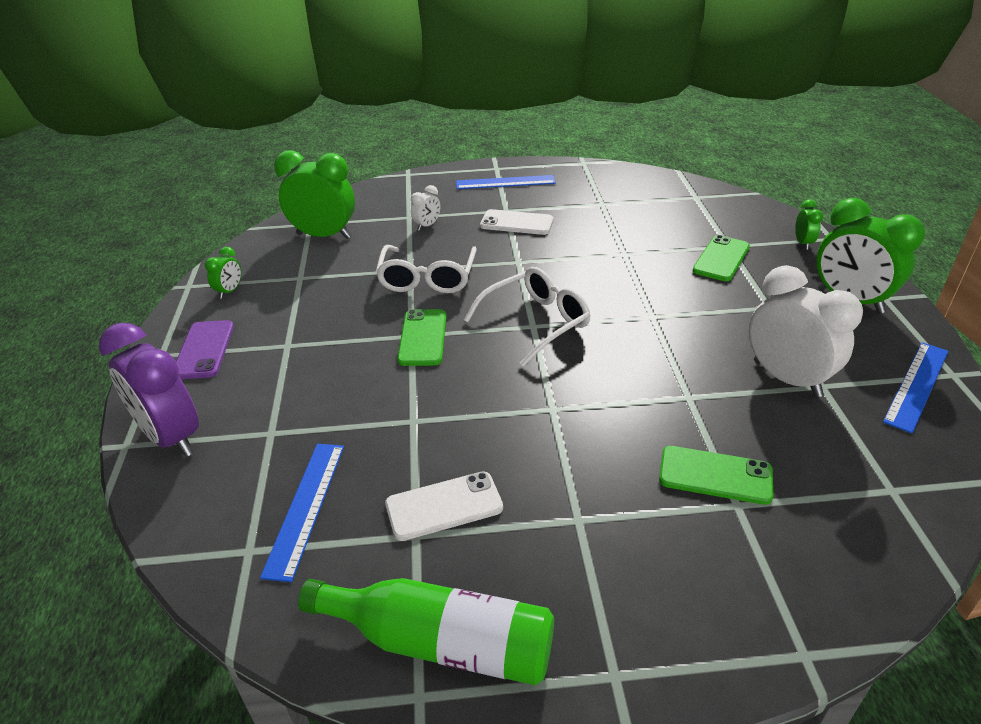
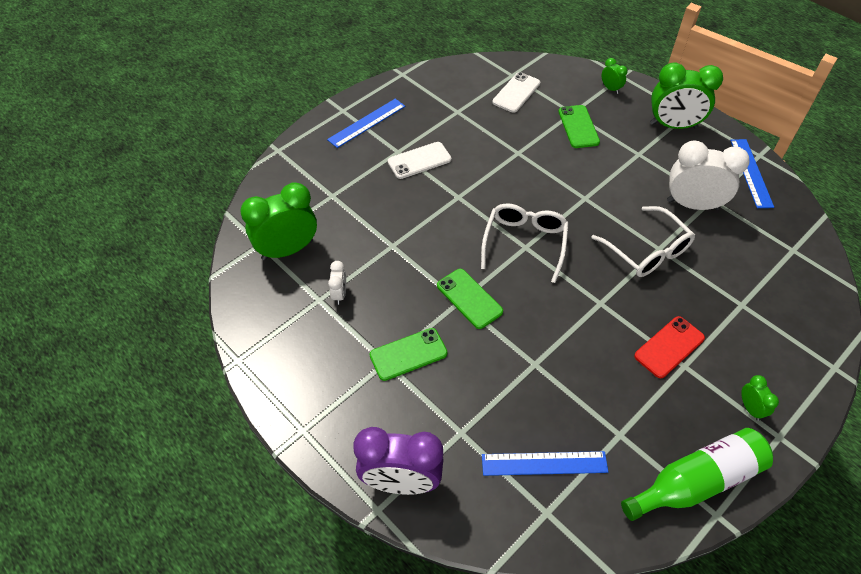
camera: 40 degrees left, 15 degrees up
(204, 350) = (330, 404): purple phone -> none
(229, 291) = (280, 344): green clock -> green clock (750, 408)
(305, 507) = (544, 463): blue ruler -> blue ruler turned 60 degrees counterclockwise
(427, 226) = (357, 197): white clock -> white clock (339, 294)
(427, 278) = (414, 247): white glasses -> white glasses (647, 251)
(444, 506) = (614, 406): white phone -> white phone (516, 93)
(582, 491) = (669, 347): none -> red phone
(715, 475) = (717, 293): green phone -> green phone (408, 354)

